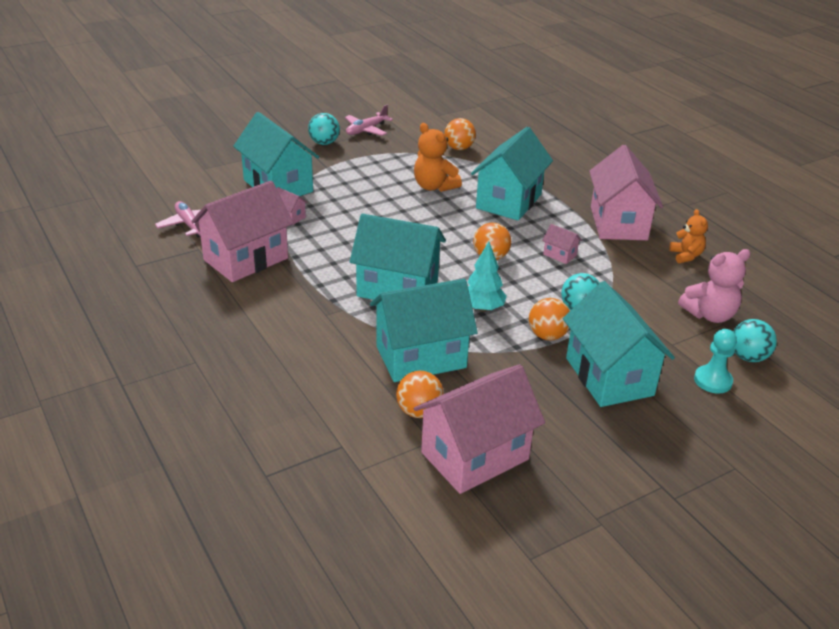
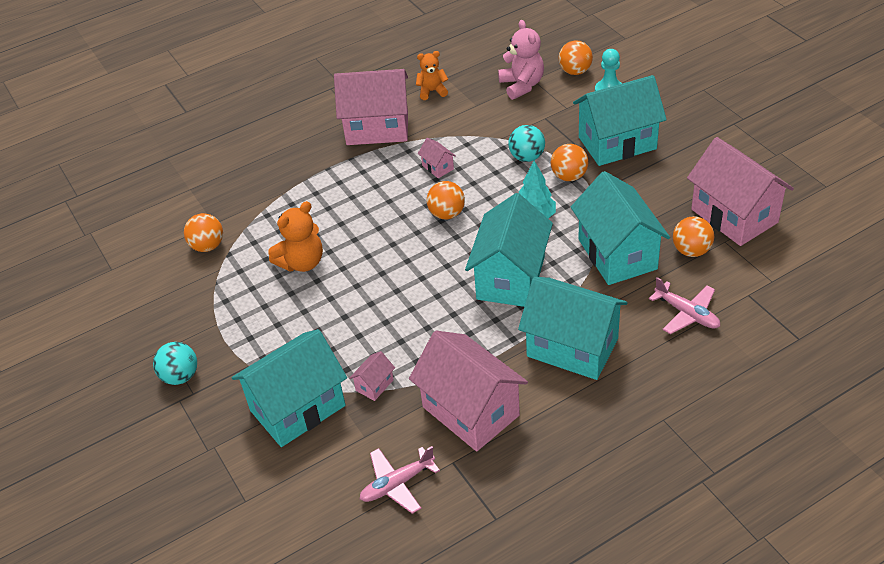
camera: 85 degrees left, 10 degrees up
(366, 130) = (147, 336): pink plane -> pink plane (687, 314)
(509, 201) = (335, 202): turquoise house -> turquoise house (572, 347)
(560, 255) = (438, 167): pink house -> pink house turned 75 degrees counterclockwise
(748, 357) = (575, 71): turquoise ball -> orange ball

